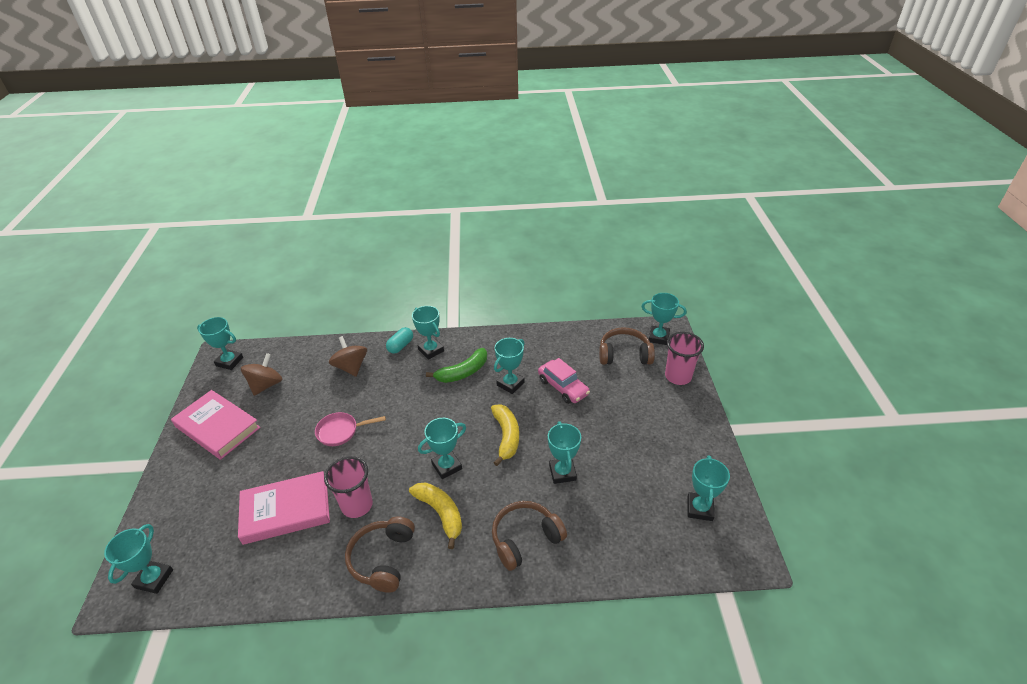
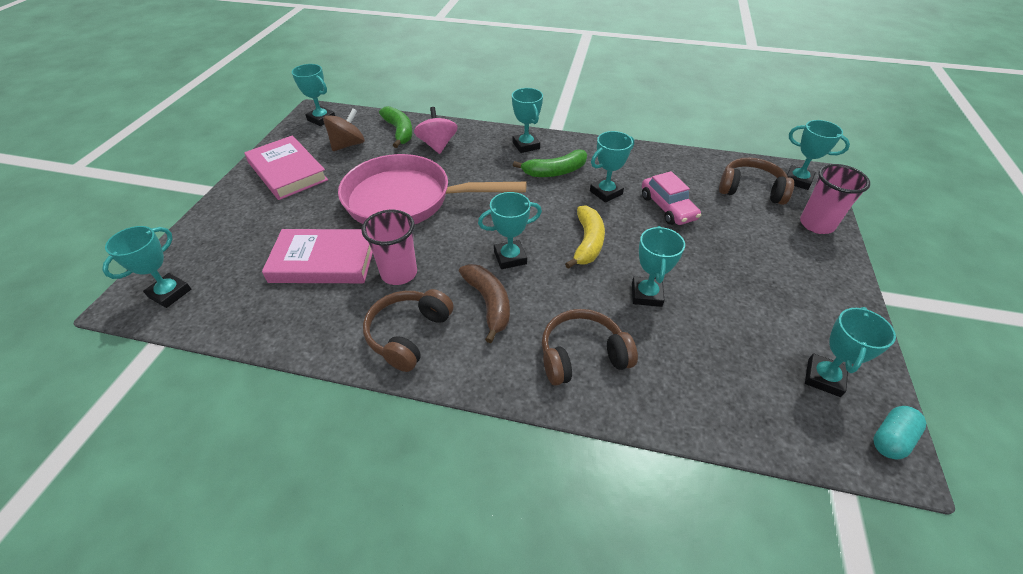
camera: 15 degrees right, 5 degrees up
(310, 360) = (399, 131): none -> green banana
(341, 431) = (407, 200): pink pan -> pink pan, size x2.34
(351, 367) = (437, 145): brown spinning top -> pink spinning top
(400, 346) = (495, 136): turquoise capsule -> turquoise capsule (891, 439)
(440, 513) = (488, 303): yellow banana -> brown banana

